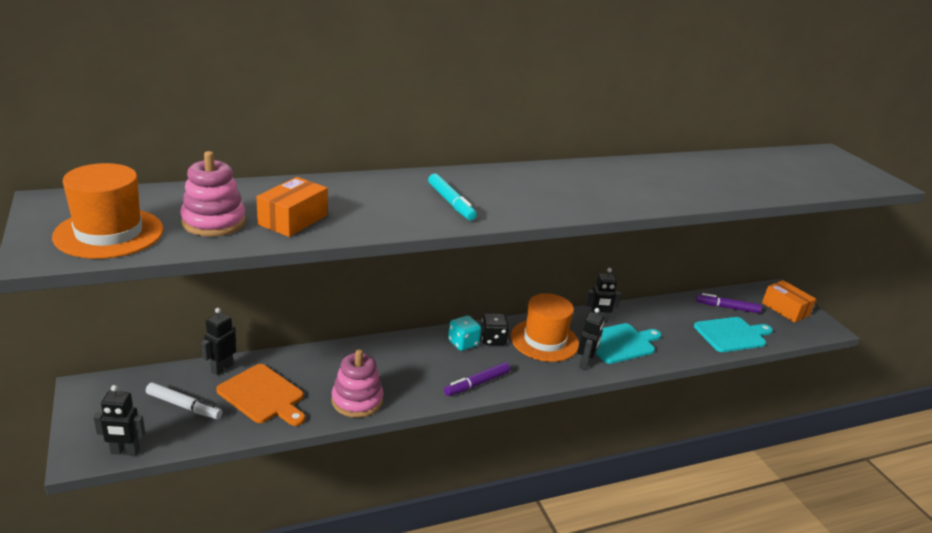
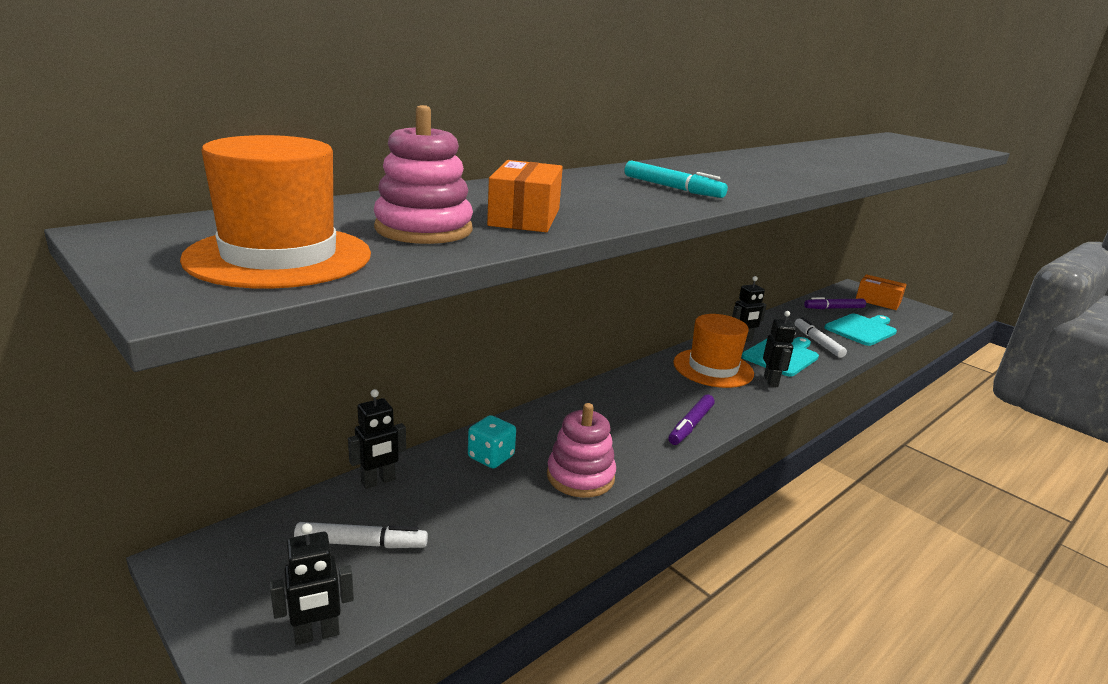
camera: 20 degrees left, 5 degrees down
(222, 368) = (378, 481): black robot -> black robot turned 135 degrees counterclockwise
(263, 395) = (460, 501): orange cutting board -> none
(463, 343) = (638, 388): turquoise dice -> turquoise dice (491, 457)
(493, 339) = (664, 378): black dice -> none
(670, 338) = (817, 342): none -> white marker

